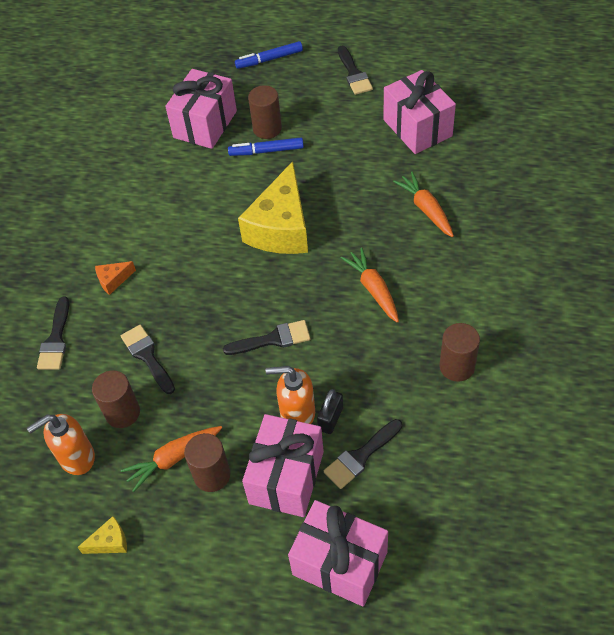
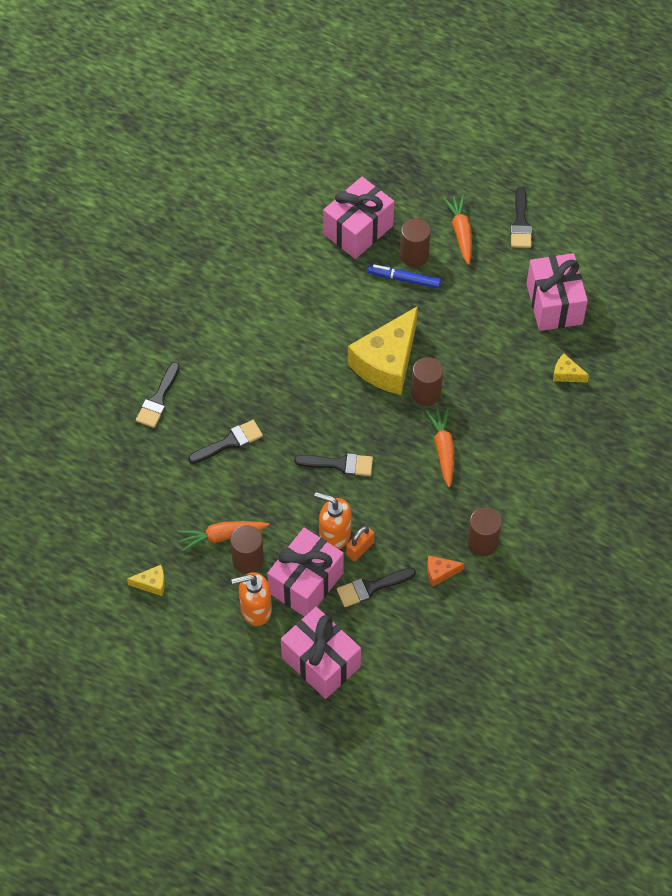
camera: 15 degrees right, 5 degrees up
(76, 457) = (145, 508): orange soap dispenser -> orange soap dispenser (255, 609)
(113, 280) = (223, 361): orange cheese -> orange cheese (440, 572)
(122, 412) = (194, 483): brown cylinder -> brown cylinder (426, 393)
(147, 356) = (229, 442): black brush -> black brush turned 75 degrees clockwise
(269, 59) = (446, 178): blue marker -> none
(330, 419) = (360, 549): black padlock -> orange padlock
(426, 209) = (523, 390): orange carrot -> orange carrot (461, 232)
(459, 182) = (566, 374): none -> yellow cheese

